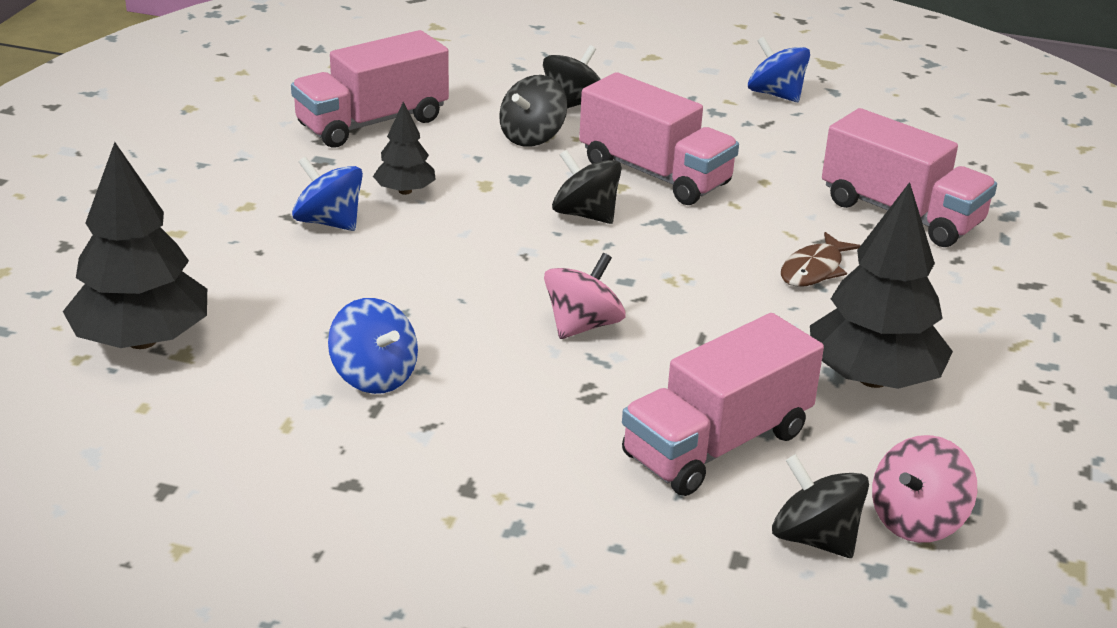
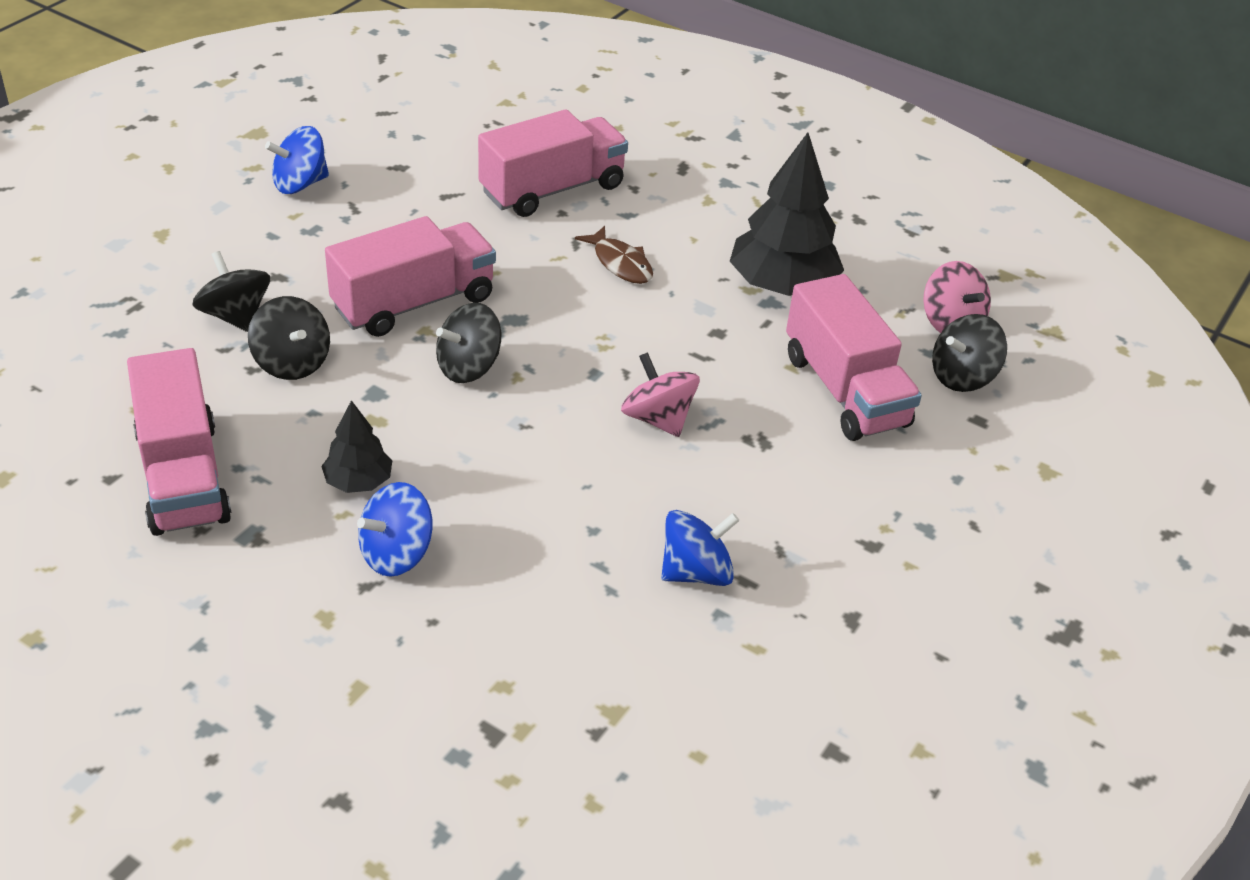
camera: 75 degrees left, 10 degrees up
(142, 340) = (576, 744): black tree -> none

